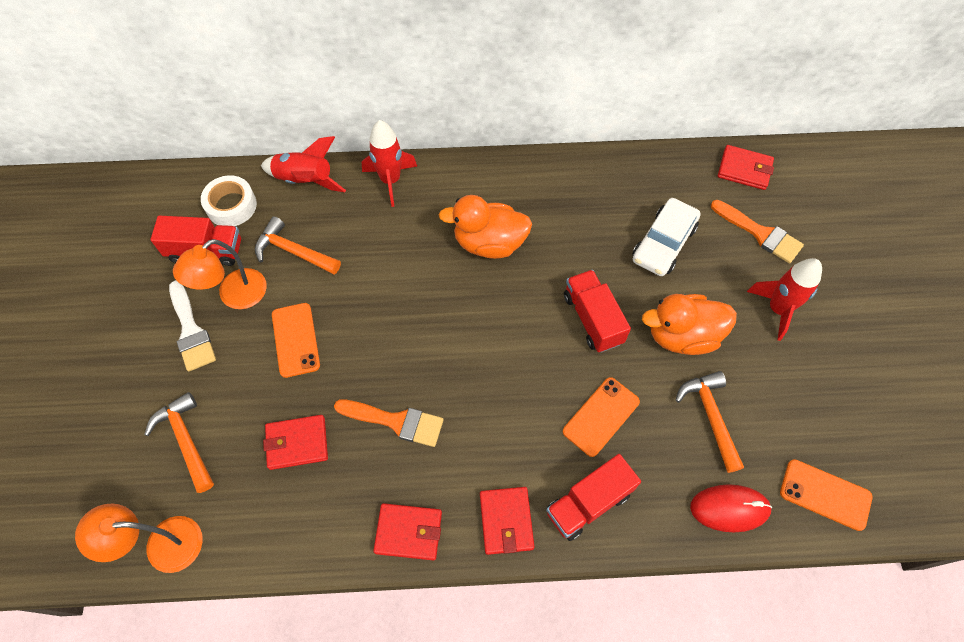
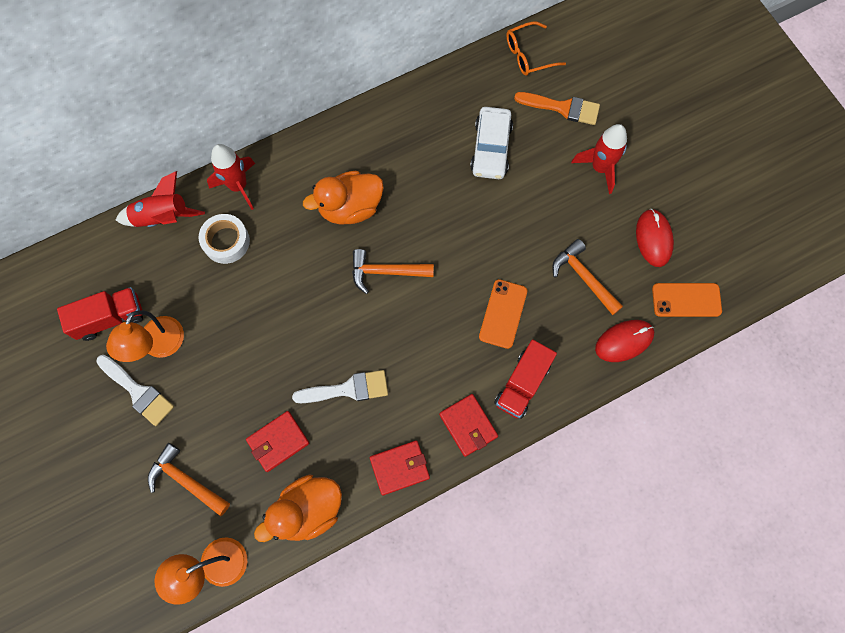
camera: 25 degrees left, 10 degrees up
(231, 206) = (109, 268): white tape -> white tape (226, 241)
(293, 251) = (188, 286): orange hammer -> orange hammer (385, 272)
(295, 340) = (231, 360): orange phone -> none
(396, 422) = (348, 389): orange brush -> white brush
(592, 319) = (462, 237): red truck -> none
(682, 336) = (537, 221): orange duck -> orange duck (308, 510)
(744, 169) = (528, 55): red wallet -> orange glasses
(811, 409) = (653, 238): none -> red mouse

